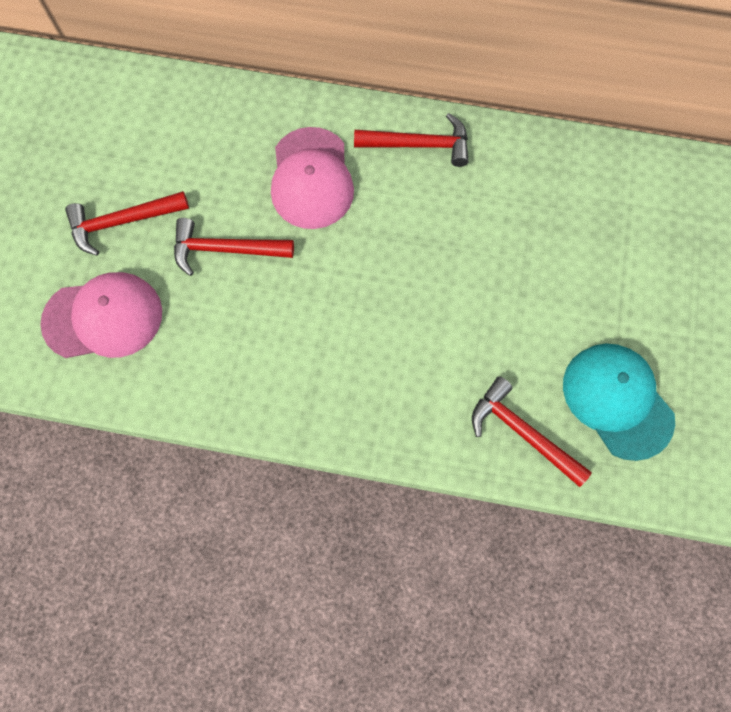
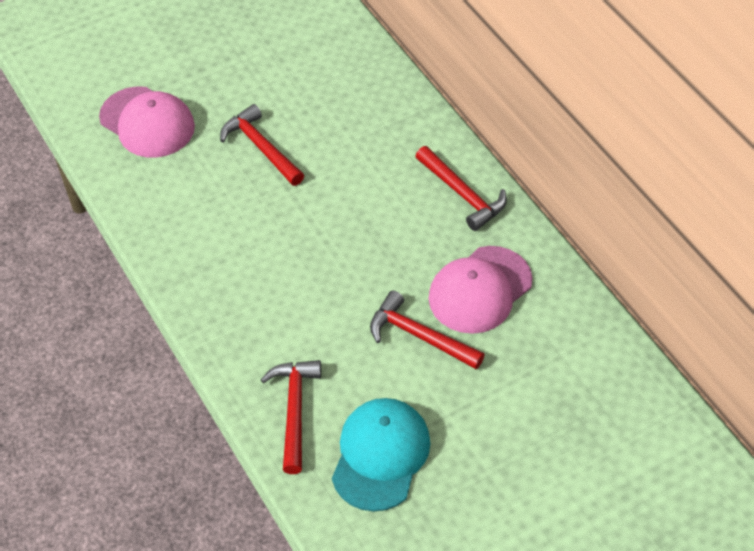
camera: 50 degrees right, 20 degrees down
(123, 222) = (225, 82): red hammer -> red hammer (419, 336)
(311, 179) = (366, 154): pink cap -> pink cap (480, 290)

